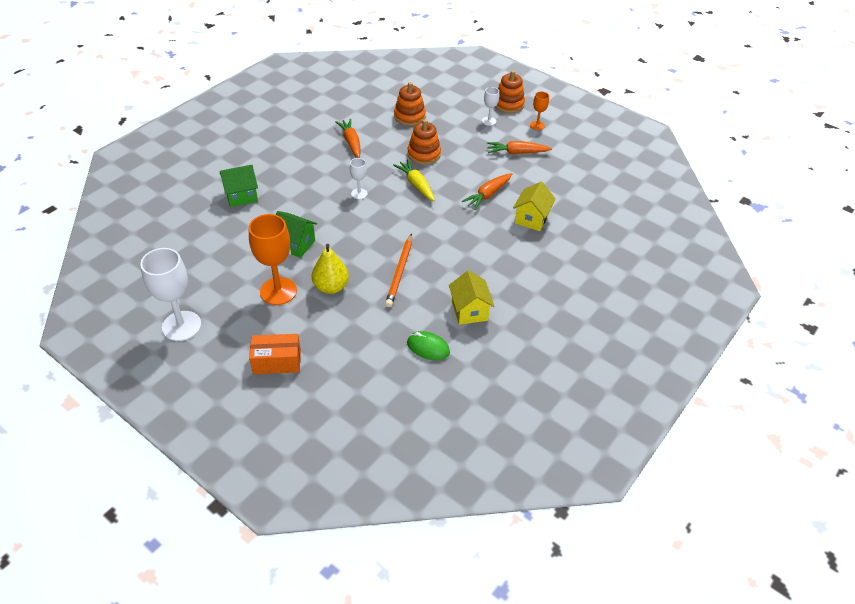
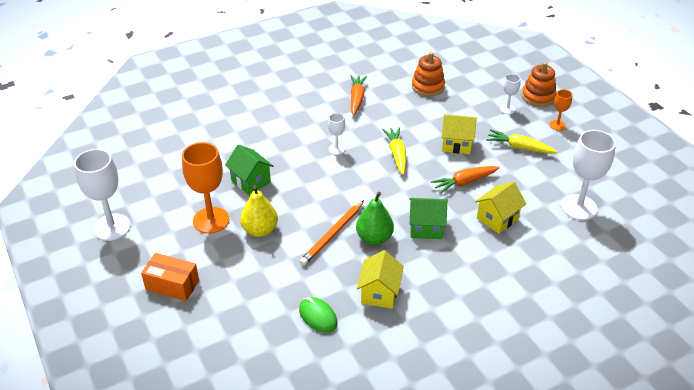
camera: 25 degrees right, 5 degrees down
(241, 196) = (229, 124): green house -> green house (426, 228)
(424, 154) = (421, 127): orange stacking toy -> none
(438, 264) = (374, 238): none -> green pear
(463, 163) = (456, 144): none -> yellow house
(517, 153) = (519, 147): orange carrot -> yellow carrot
(590, 191) = (578, 207): none -> white goblet

